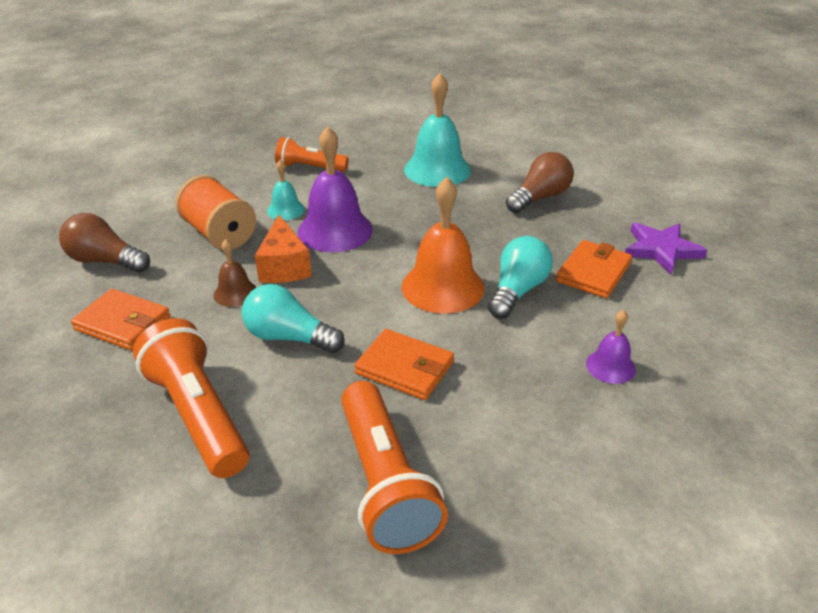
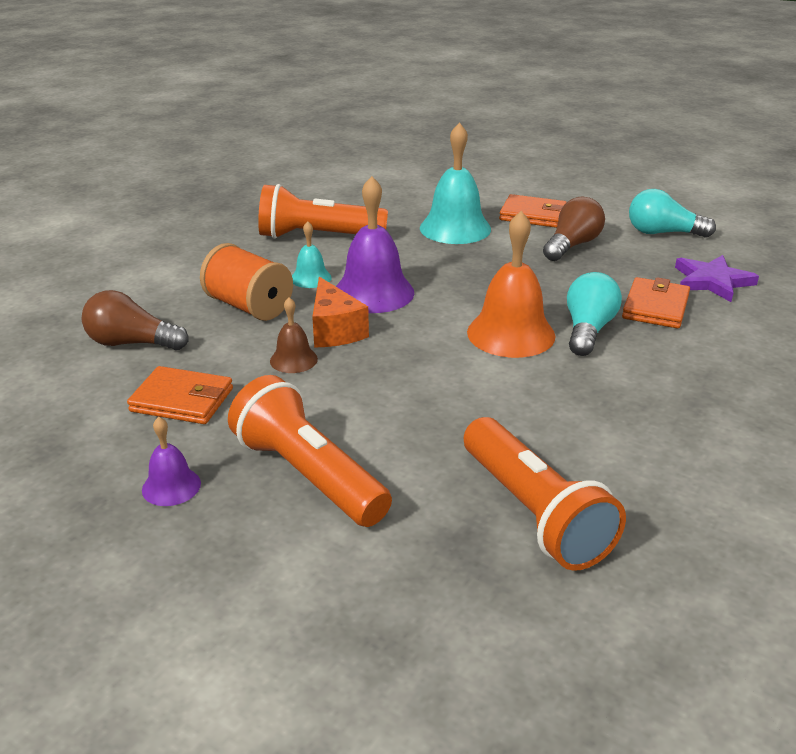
camera: 10 degrees left, 5 degrees down
(289, 337) = (371, 395): turquoise light bulb -> turquoise light bulb (663, 233)
(309, 168) = (317, 236): orange flashlight -> orange flashlight, size x1.63
(404, 368) = (506, 410): orange wallet -> orange wallet (533, 215)
(610, 366) = (708, 387): purple bell -> purple bell (171, 486)

